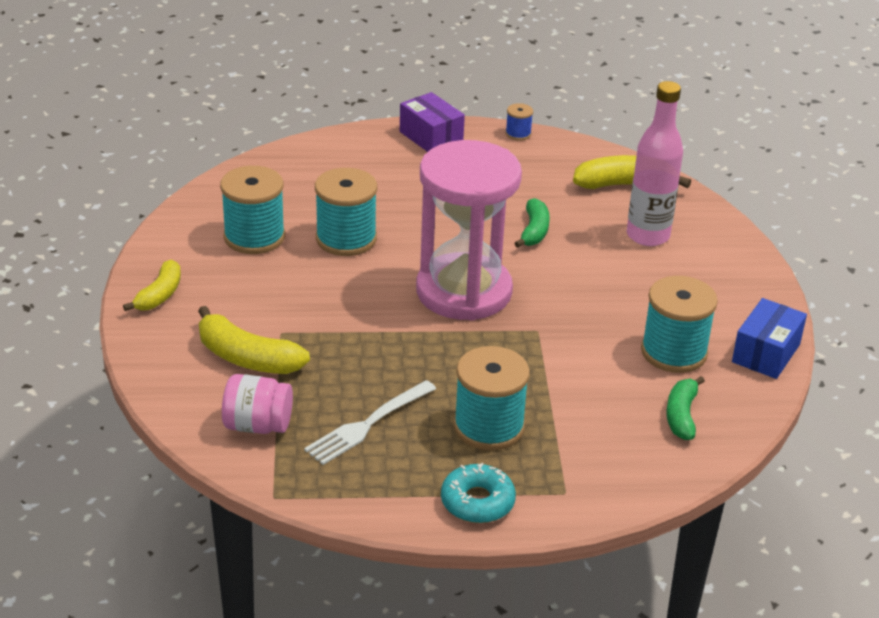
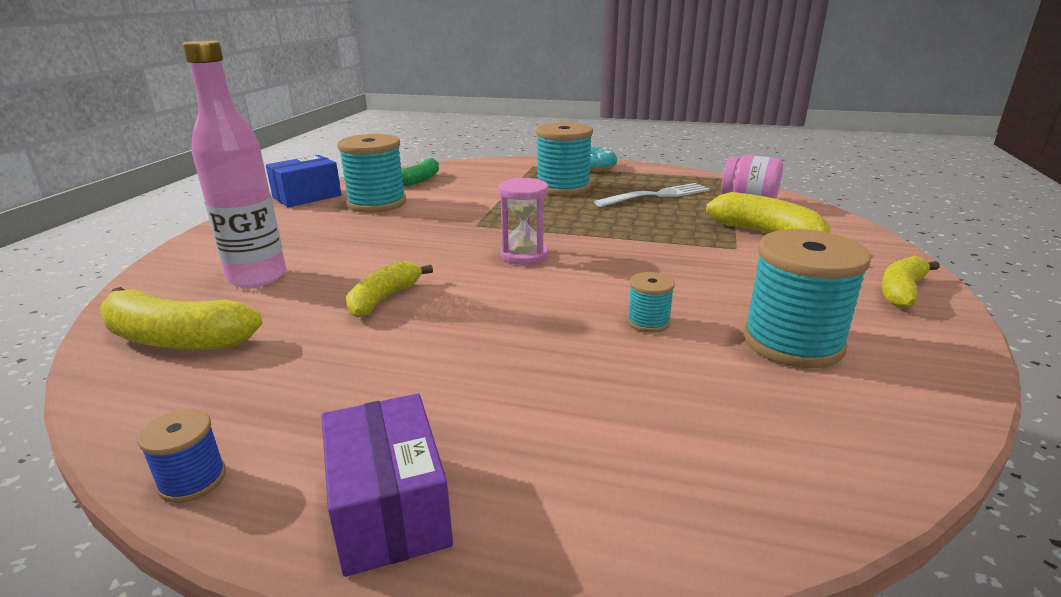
camera: 160 degrees left, 10 degrees down
(346, 239) = (648, 322): turquoise spool -> turquoise spool, size x0.47
(464, 291) = (524, 255): pink hourglass -> pink hourglass, size x0.43
(534, 231) = (384, 298): green banana -> yellow banana

